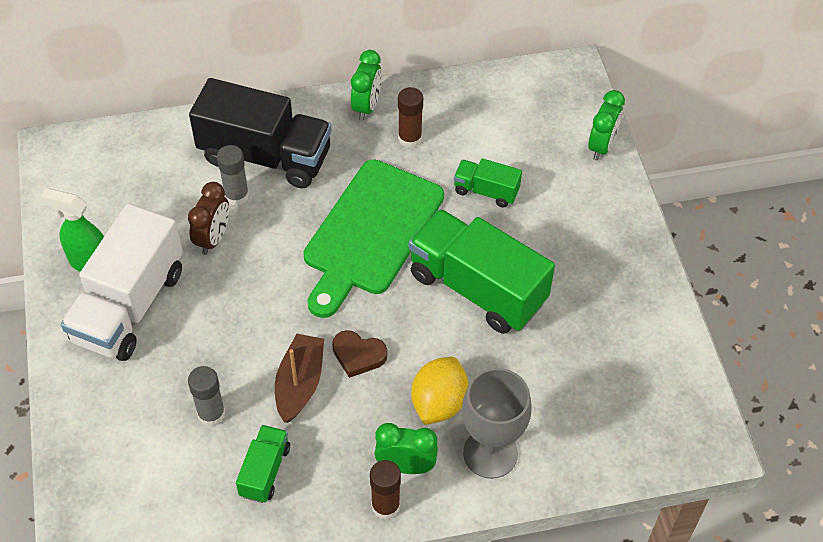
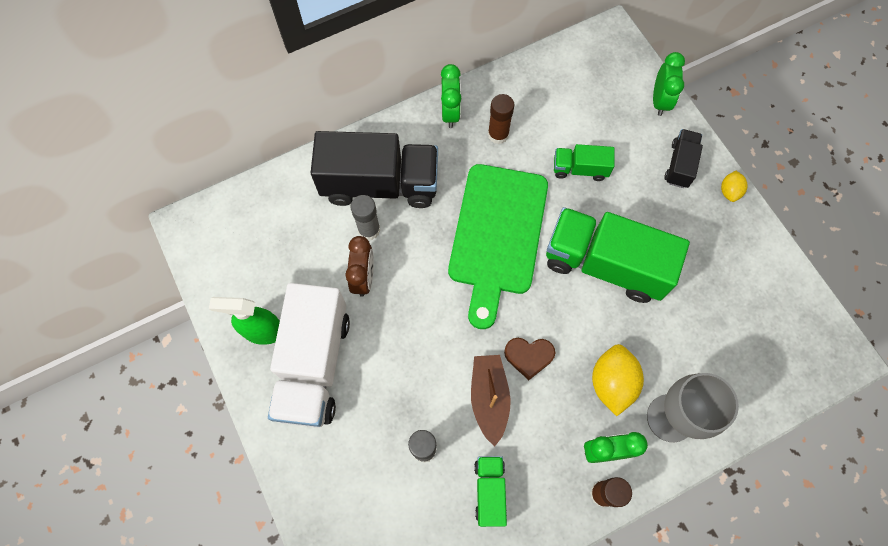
camera: 15 degrees left, 15 degrees up
(599, 213) = (680, 165): none -> black truck
(645, 251) = (729, 191): none -> yellow lemon

